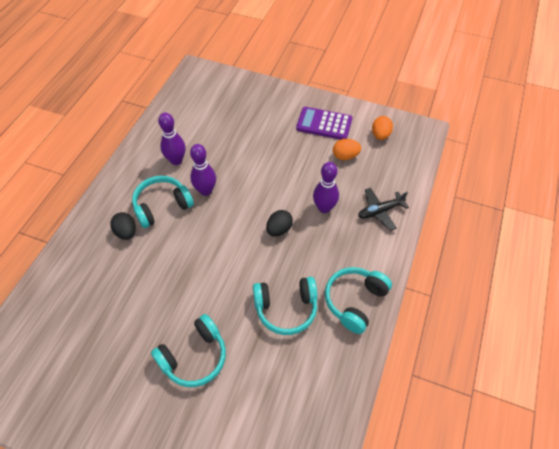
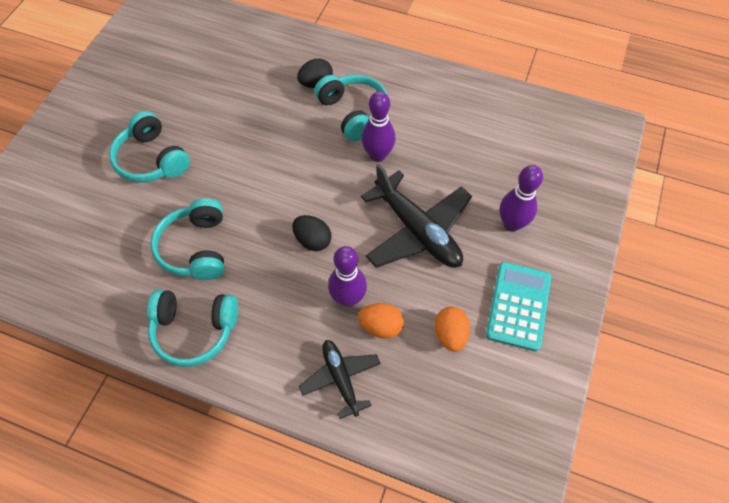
camera: 90 degrees right, 5 degrees up
(176, 160) = (428, 120): purple bowling pin -> purple bowling pin (511, 224)
(271, 170) = (417, 230): none -> black plane
(324, 124) = (518, 306): purple calculator -> turquoise calculator
(355, 301) = (194, 330): turquoise headphones -> turquoise headphones turned 150 degrees clockwise
(380, 135) = (502, 396): orange egg -> orange egg (381, 326)

